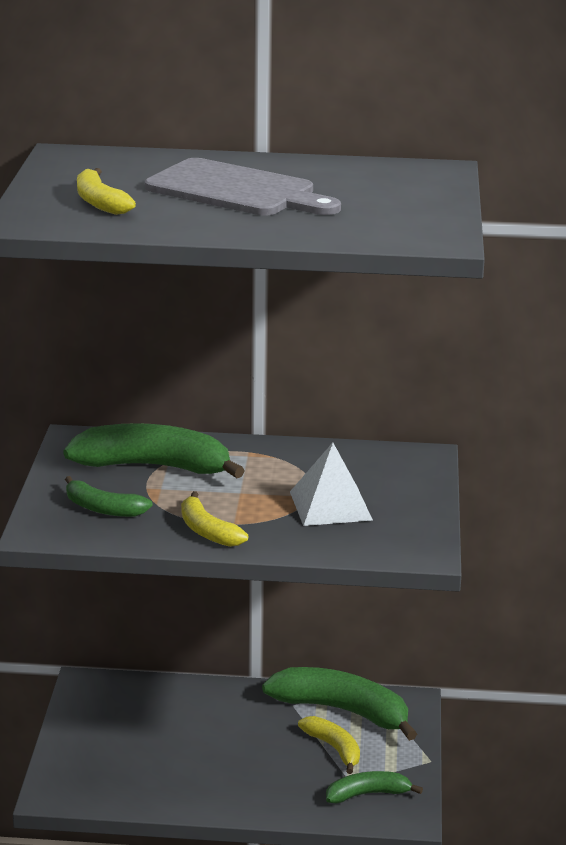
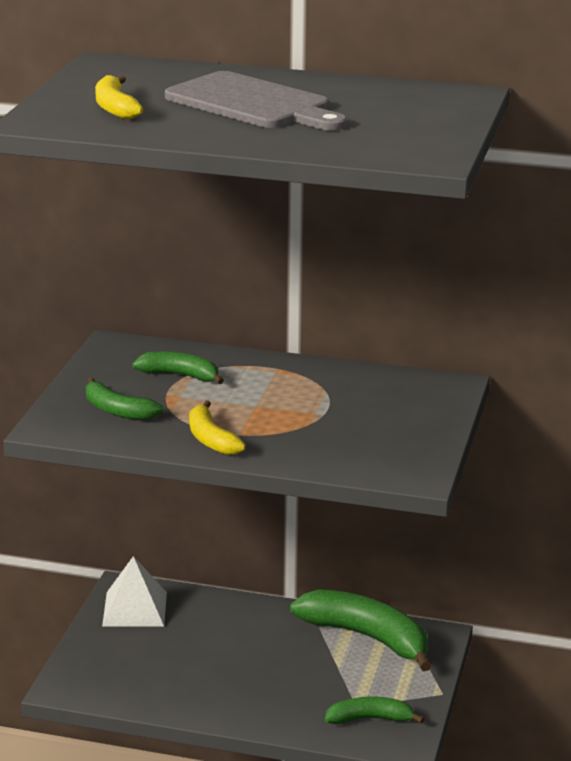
camera: 10 degrees right, 0 degrees up
(154, 466) = (180, 375): green banana -> green banana, size x0.55
(330, 505) = (340, 425): white pyramid -> white pyramid (135, 609)
(334, 748) = (348, 672): yellow banana -> none

